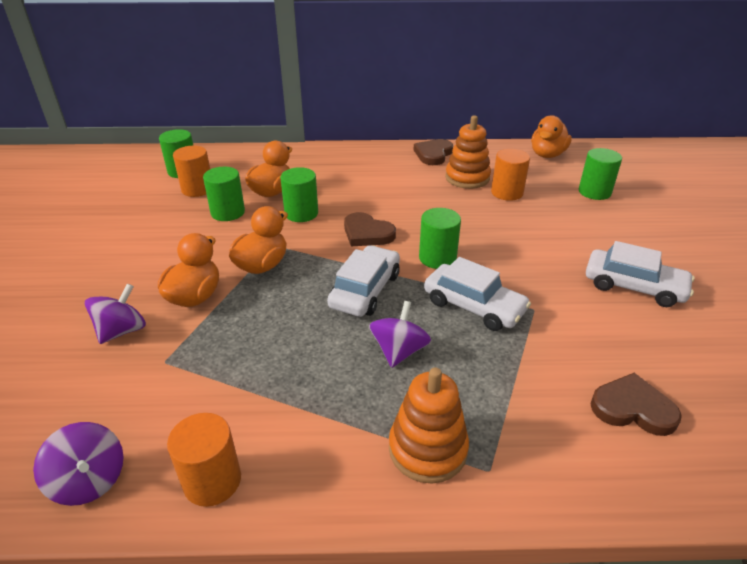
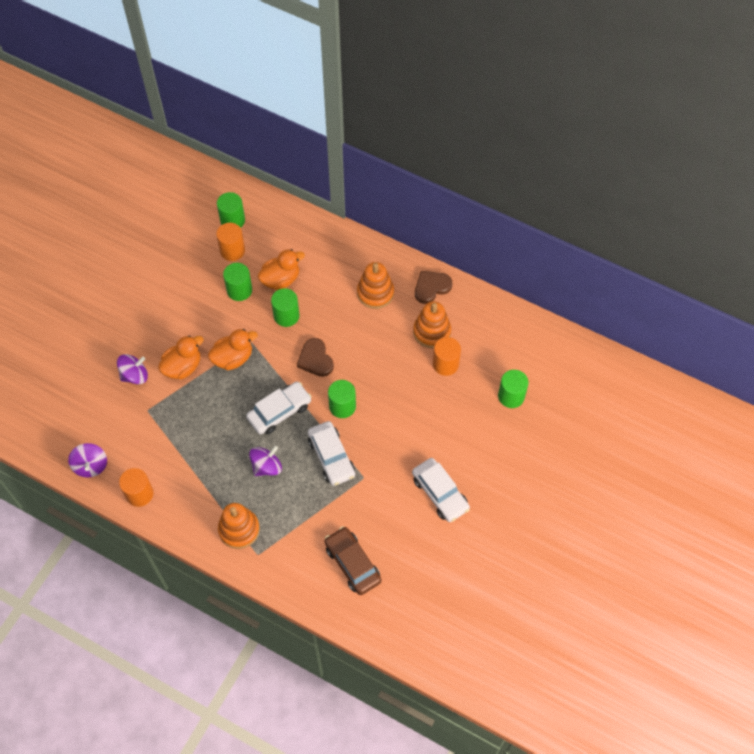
camera: 30 degrees right, 25 degrees up
(383, 172) = (375, 293): none -> orange stacking toy
(547, 155) = (522, 333): orange duck -> none
(632, 408) = (353, 563): brown heart -> brown car

